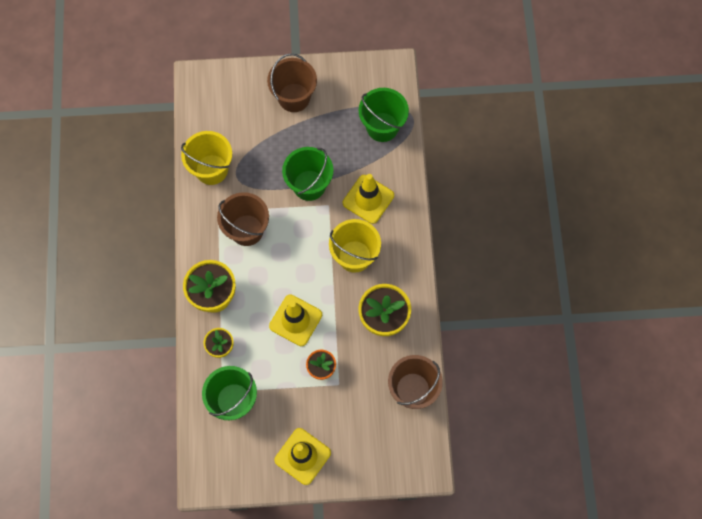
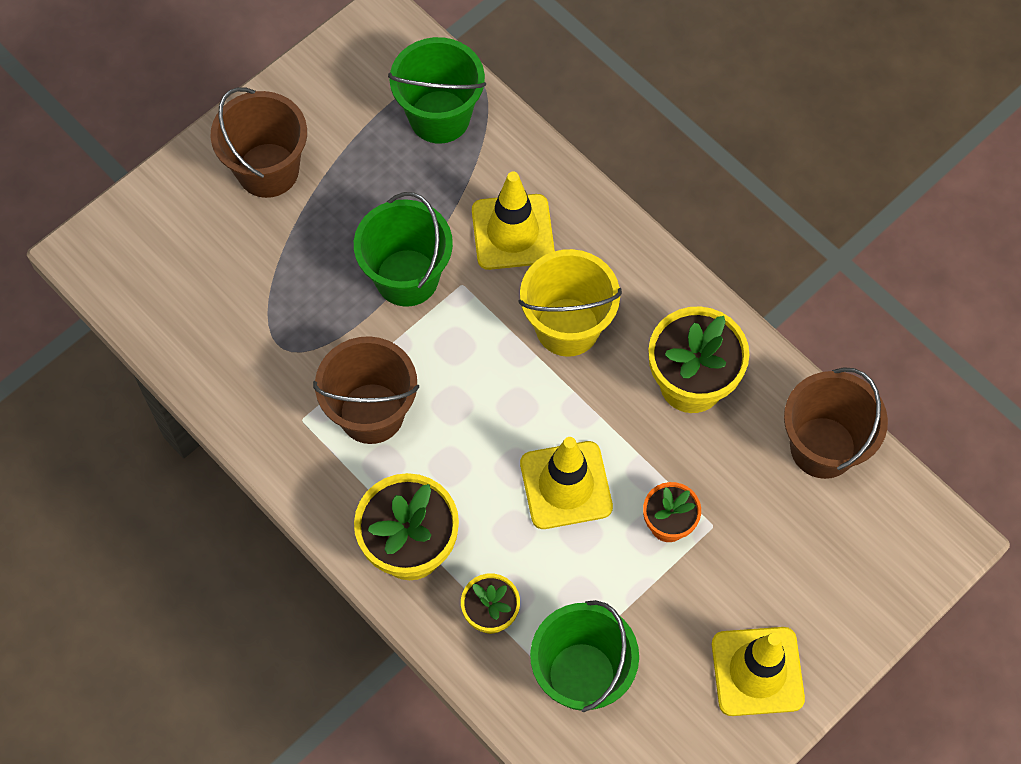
camera: 40 degrees left, 5 degrees down
(211, 169) = (235, 366): yellow bucket -> none

